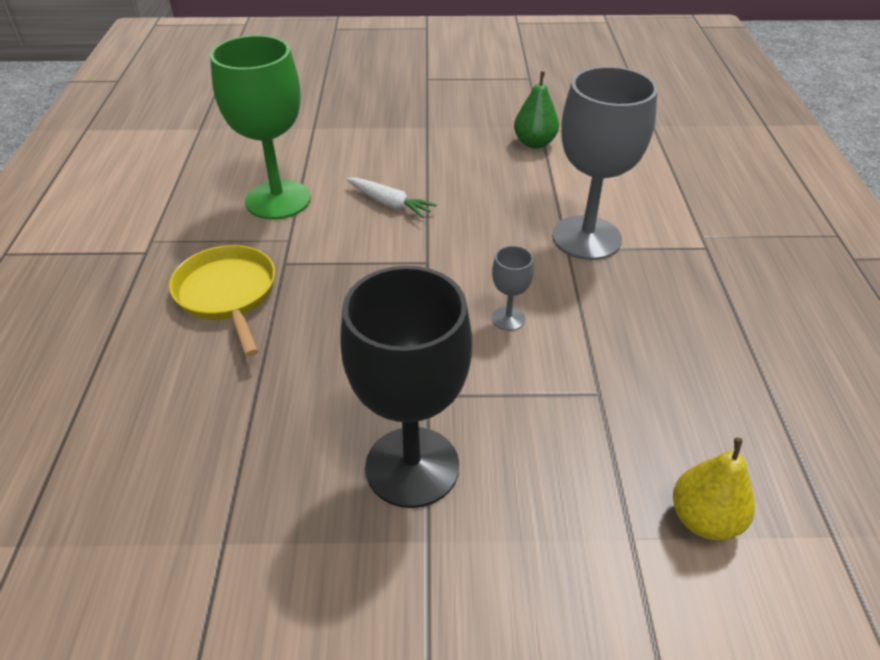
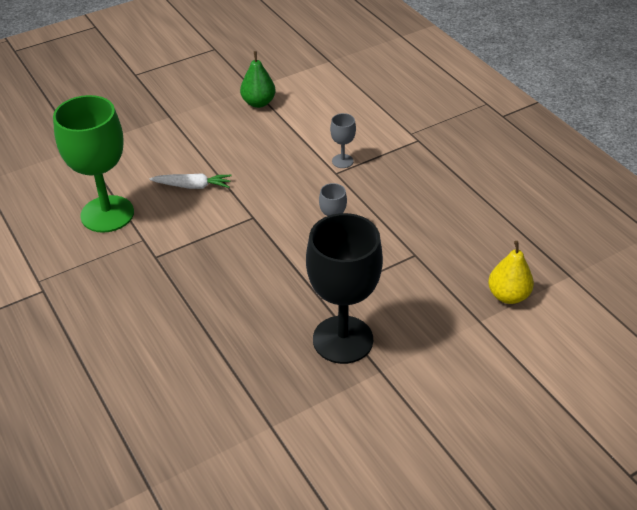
camera: 30 degrees left, 0 degrees up
(228, 294) = (136, 293): yellow pan -> none
(586, 238) = (342, 161): grey goblet -> grey goblet, size x0.43

